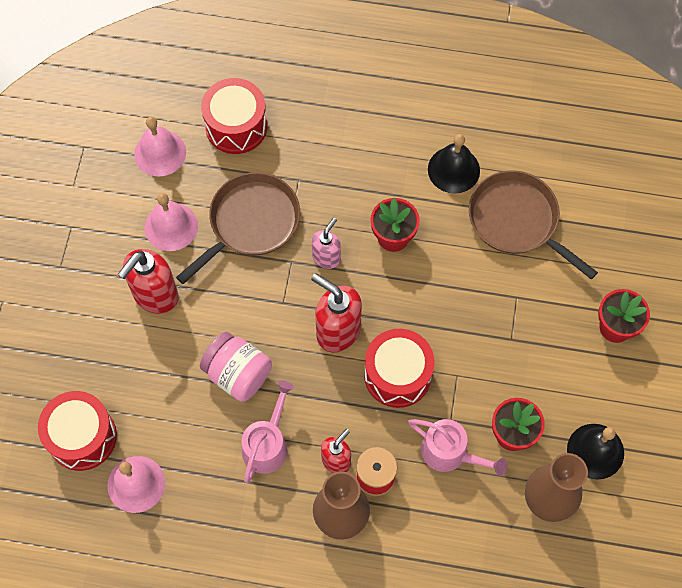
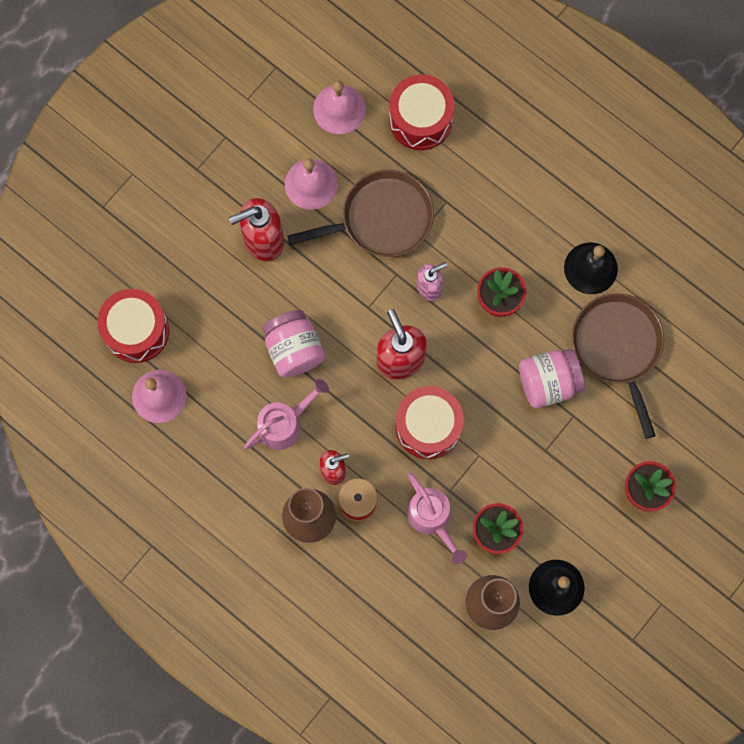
camera: 30 degrees right, 10 degrees up
(477, 281) = (548, 382): none -> pink jar

